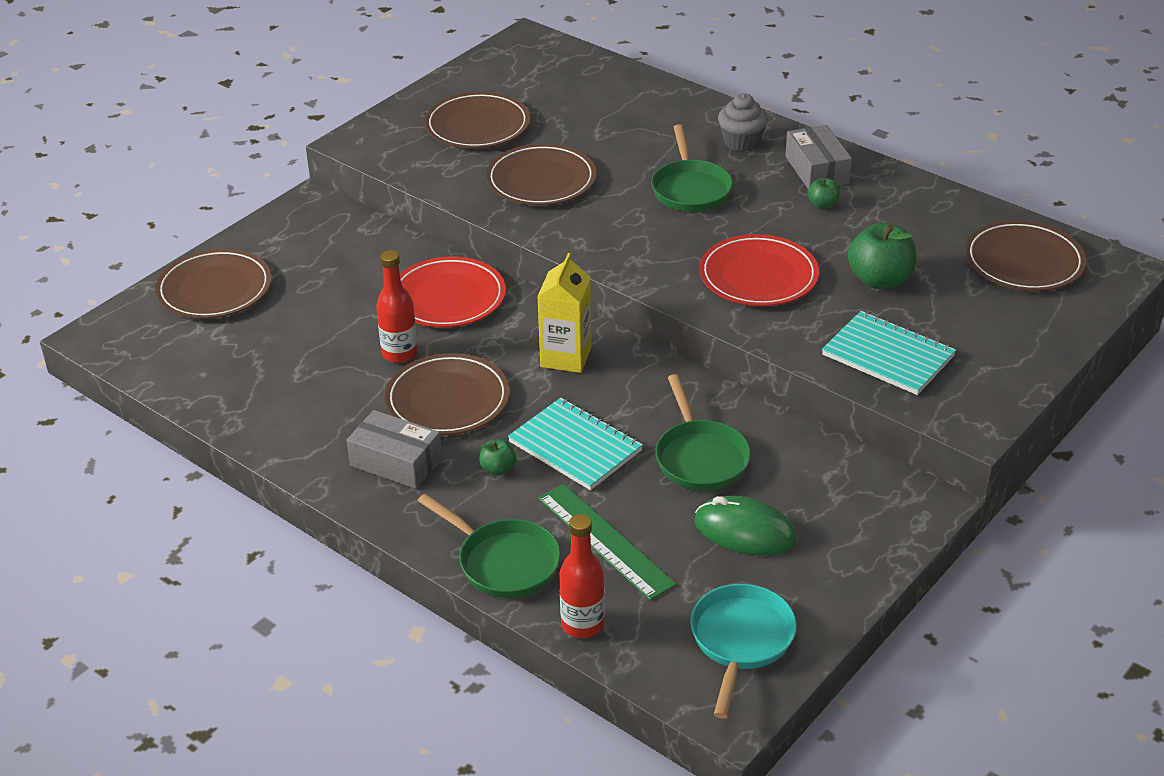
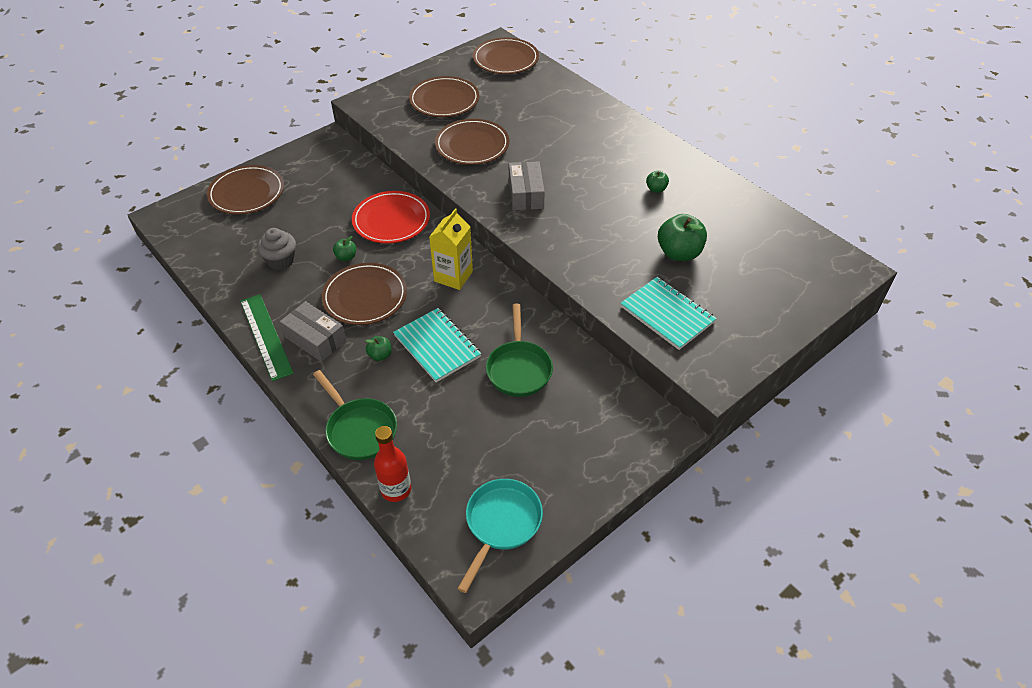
camera: 10 degrees right, 10 degrees up
(400, 353) = (346, 257): red bottle -> green apple
(605, 540) = (433, 424): green ruler -> green ruler (266, 336)
(690, 189) = (569, 165): green pan -> none
(741, 142) = (615, 134): grey cupcake -> grey cupcake (281, 260)
(745, 531) = (531, 433): green mouse -> none
(758, 276) = (595, 238): red plate -> none
(817, 170) = (660, 162): grey box -> grey box (526, 194)
(1024, 261) = (786, 253): brown plate -> brown plate (505, 59)

